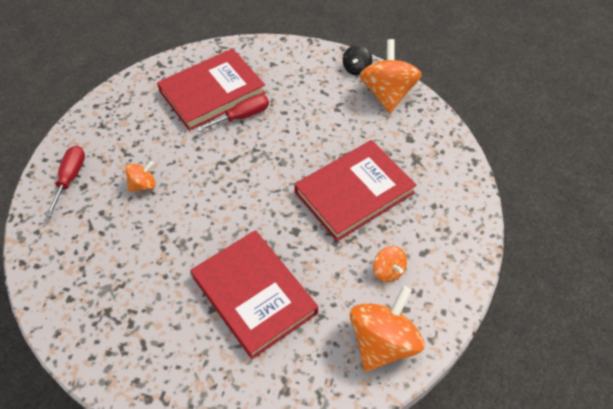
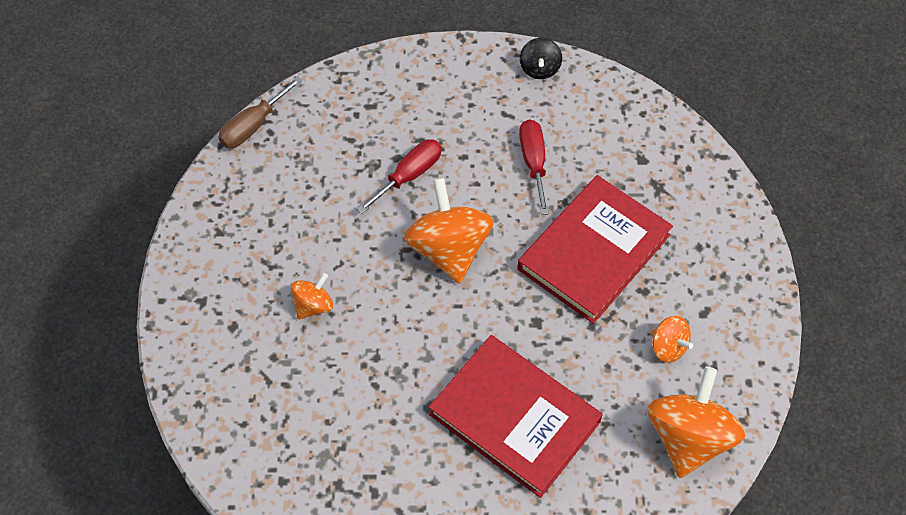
camera: 15 degrees left, 5 degrees up
(70, 178) = (210, 318): red screwdriver -> red screwdriver (533, 163)
(153, 66) = (253, 125): none -> brown screwdriver
(212, 92) = (354, 148): red book -> none
(387, 94) = (593, 98): orange spinning top -> orange spinning top (449, 249)

